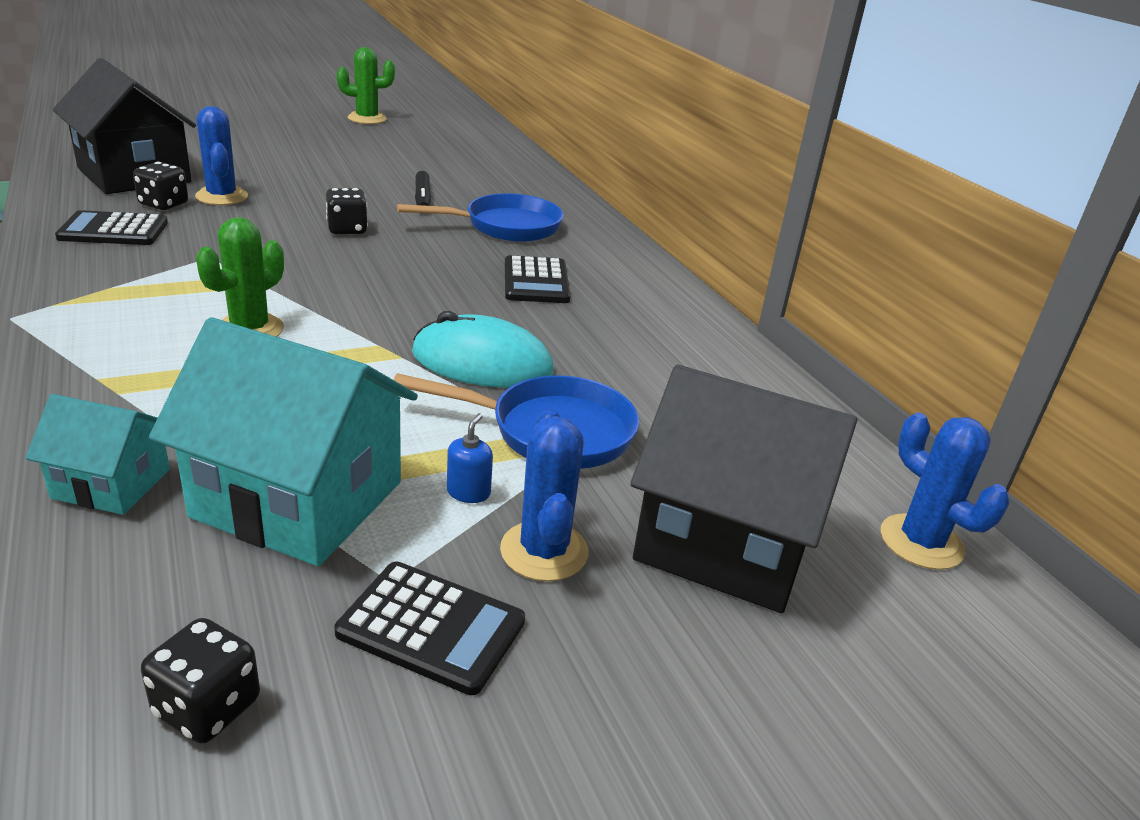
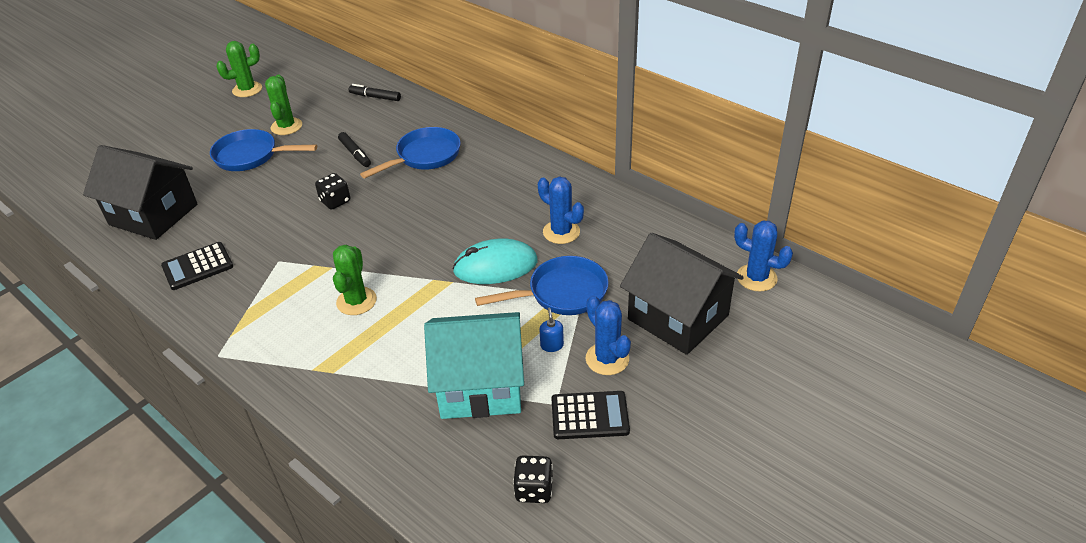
camera: 20 degrees left, 10 degrees up
(111, 483) = (388, 420): turquoise house -> none
(163, 204) = (202, 231): black dice -> none
(222, 196) = (231, 208): blue cactus -> blue cactus (561, 232)
(302, 165) = (251, 156): none -> blue pan
(372, 155) = (286, 126): none -> green cactus
(503, 163) = (375, 97): none -> black marker
(536, 281) = (477, 194): black calculator -> none
(725, 542) = (678, 317): black house -> black house turned 45 degrees clockwise

